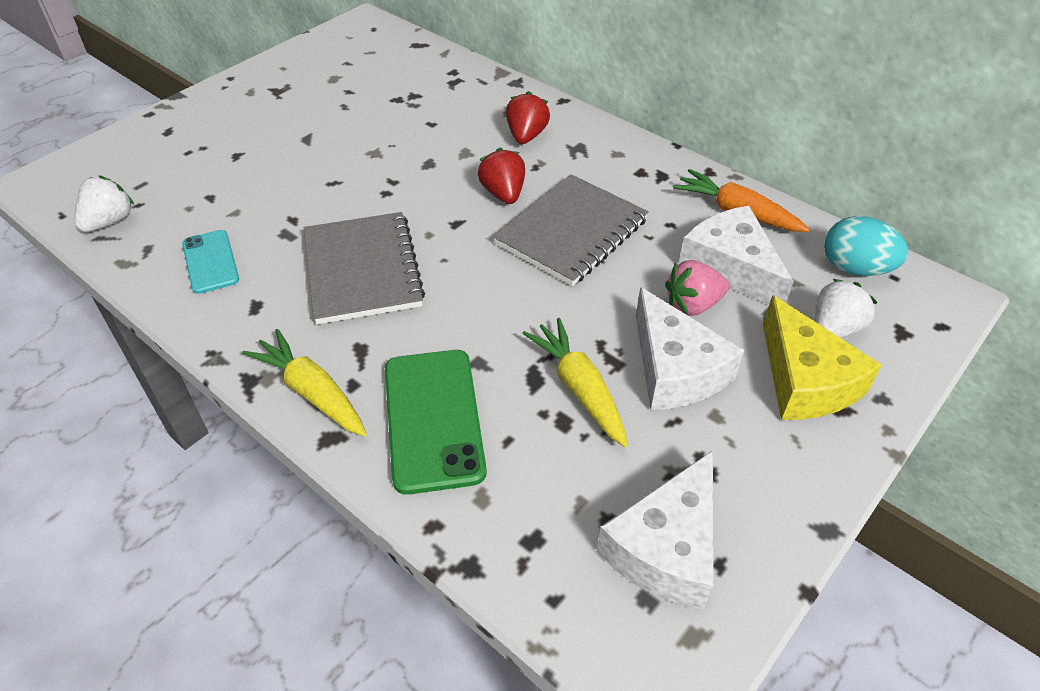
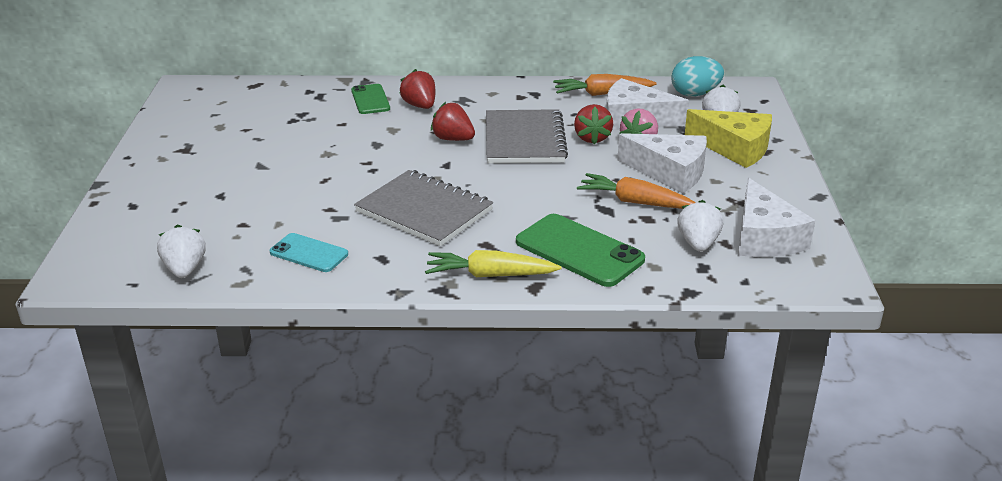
camera: 40 degrees left, 15 degrees down
(491, 107) = (370, 100): none -> green phone
(572, 499) = (698, 244): none -> white strawberry
(579, 388) = (635, 202): yellow carrot -> orange carrot
(647, 269) = (592, 138): none -> red strawberry

